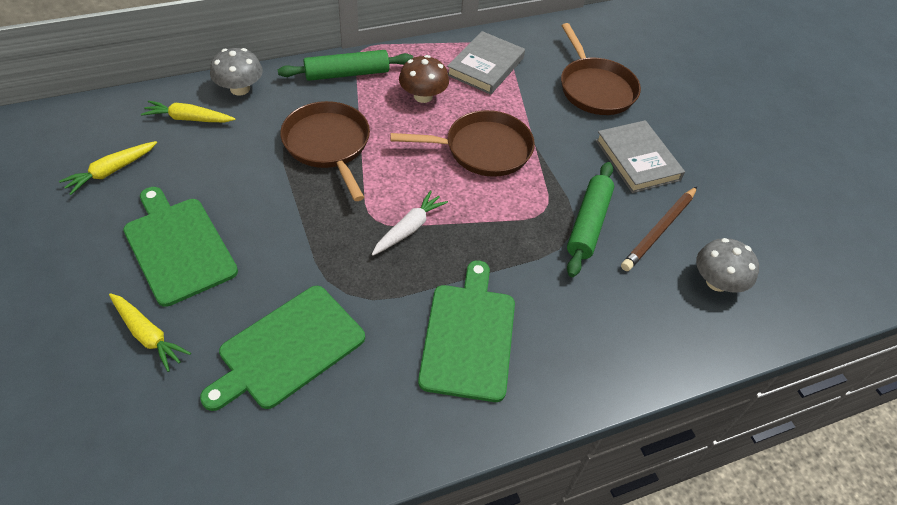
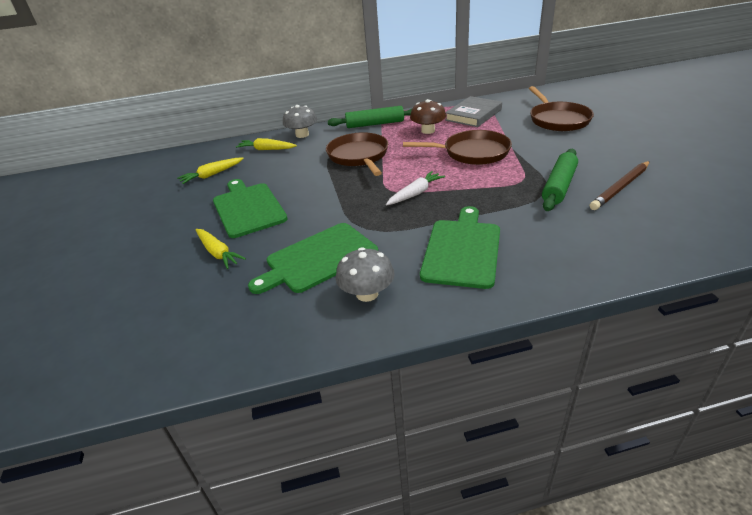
camera: 15 degrees right, 15 degrees down
(637, 160) = (596, 152): grey book -> none
(717, 282) = (678, 214): grey mushroom -> grey mushroom (367, 294)

